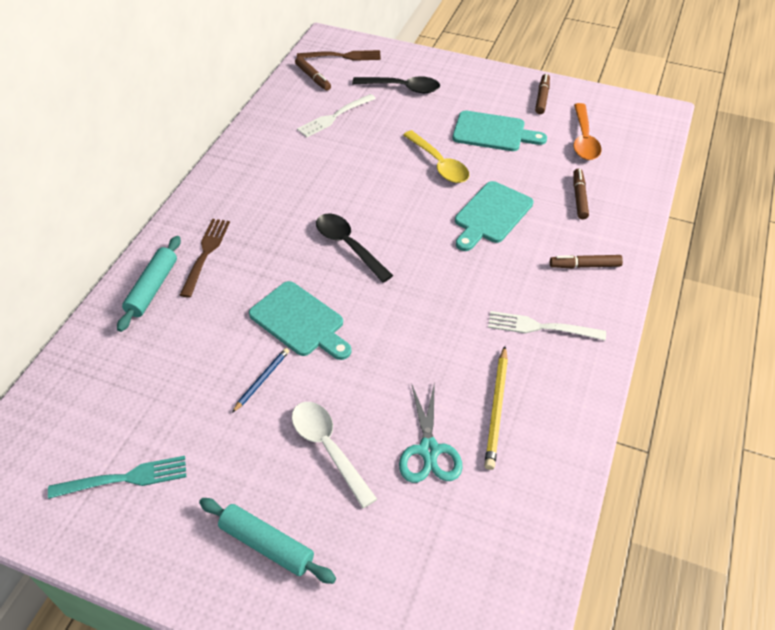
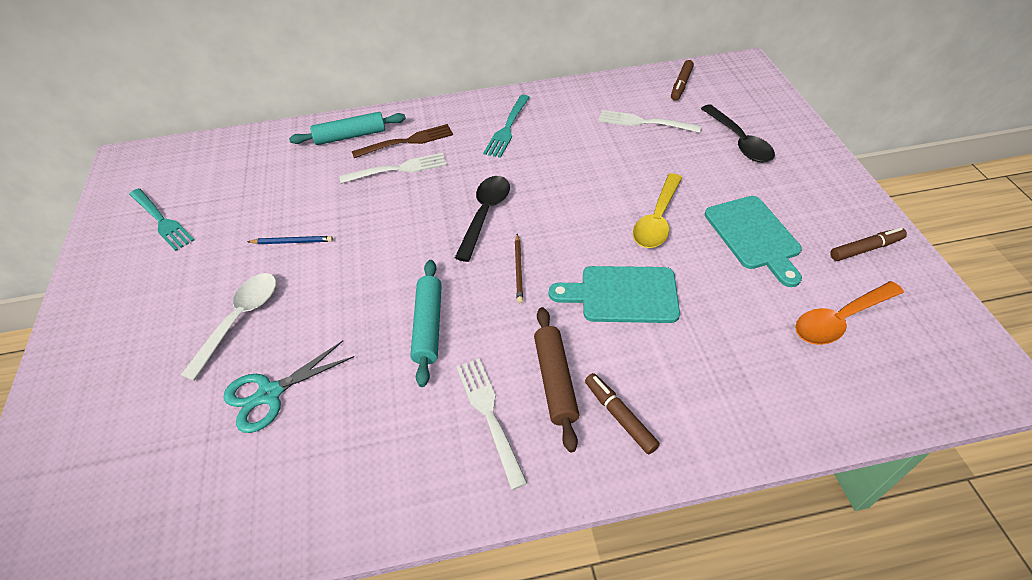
camera: 60 degrees right, 0 degrees up
(237, 274) = (398, 169): none -> white fork
(258, 188) = (507, 128): none -> turquoise fork
(267, 544) = (126, 331): turquoise rolling pin -> turquoise rolling pin (428, 326)
(300, 321) = (371, 231): turquoise cutting board -> none
(343, 56) = (734, 85): brown fork -> none
(424, 254) = (519, 270): none -> brown pencil
(497, 409) = (349, 427): yellow pencil -> none
(537, 282) = (555, 381): none -> brown rolling pin
(579, 197) = (730, 360): brown marker -> none

